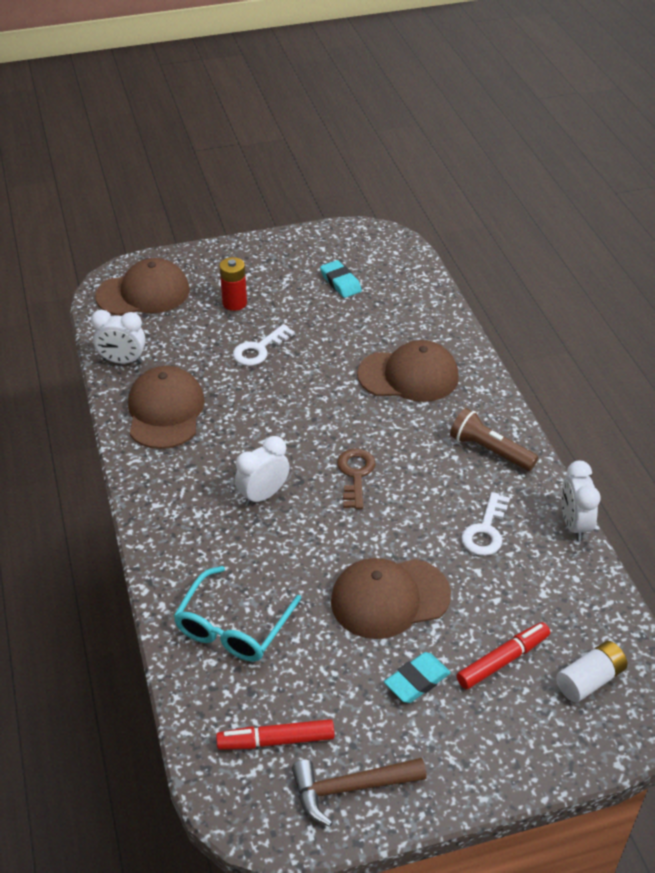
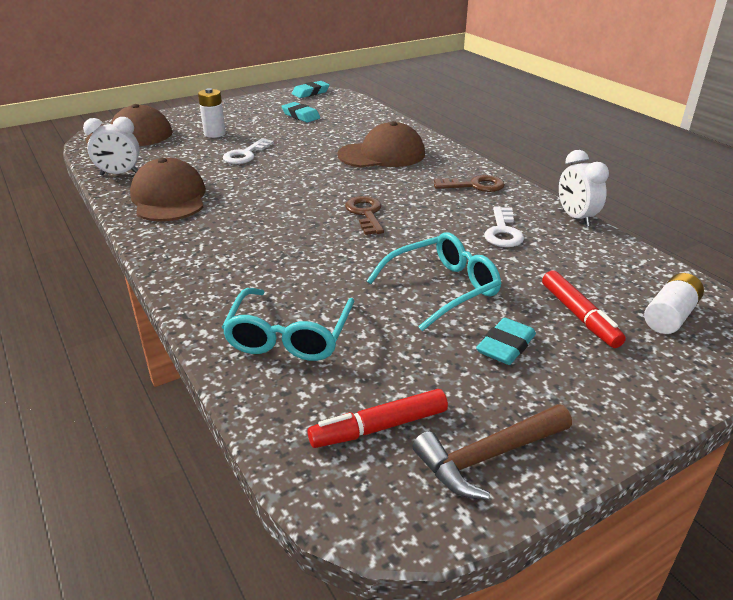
camera: 15 degrees left, 10 degrees down
(234, 303) = (214, 134): red battery -> white battery
(263, 495) = (283, 237): white clock -> none
(366, 234) = (310, 93): none -> turquoise eraser
(389, 598) = (442, 289): brown cap -> turquoise glasses
(490, 450) = (475, 185): brown flashlight -> brown key
(503, 660) = (579, 316): red marker -> red marker turned 120 degrees clockwise

